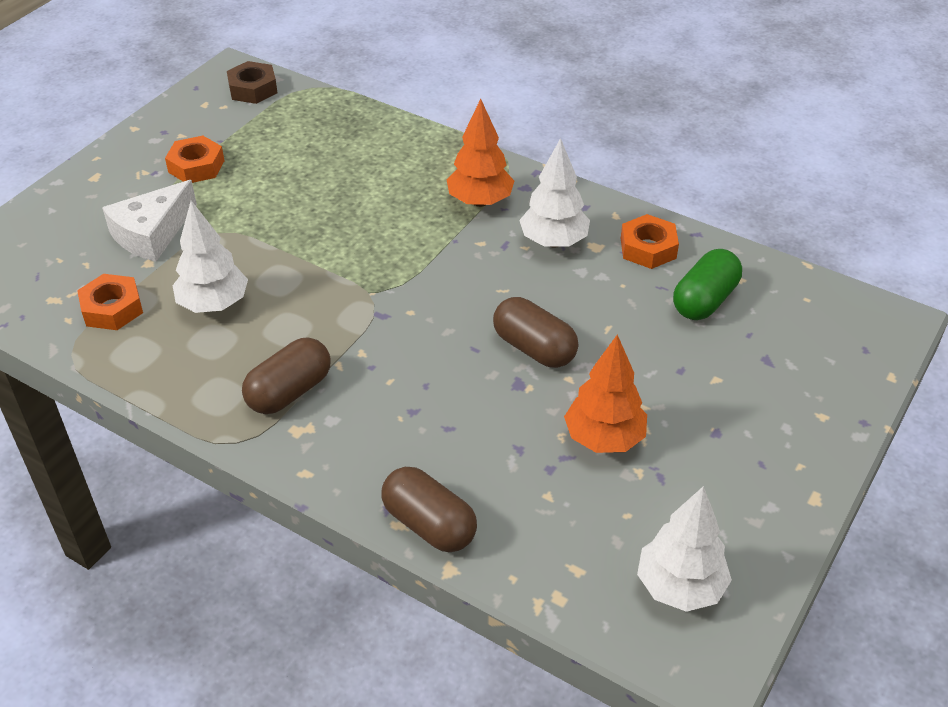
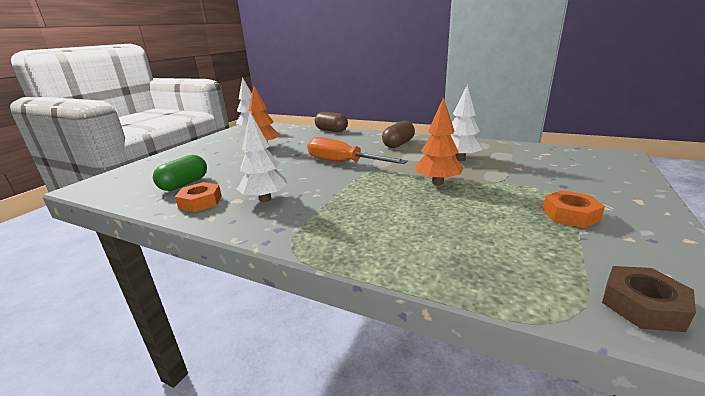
camera: 175 degrees right, 20 degrees down
(112, 309) = (510, 153): orange nut -> none
(152, 233) = (537, 178): white cheese -> none
(427, 328) = (343, 162): none -> orange screwdriver
(480, 201) = (317, 215): orange tree -> orange tree (437, 182)
(534, 348) = (288, 162): brown capsule -> none

